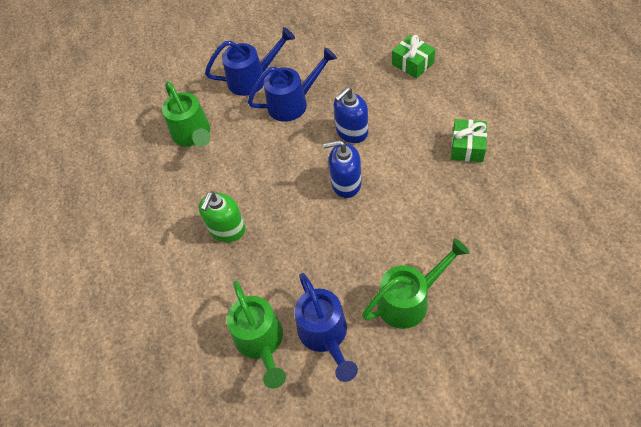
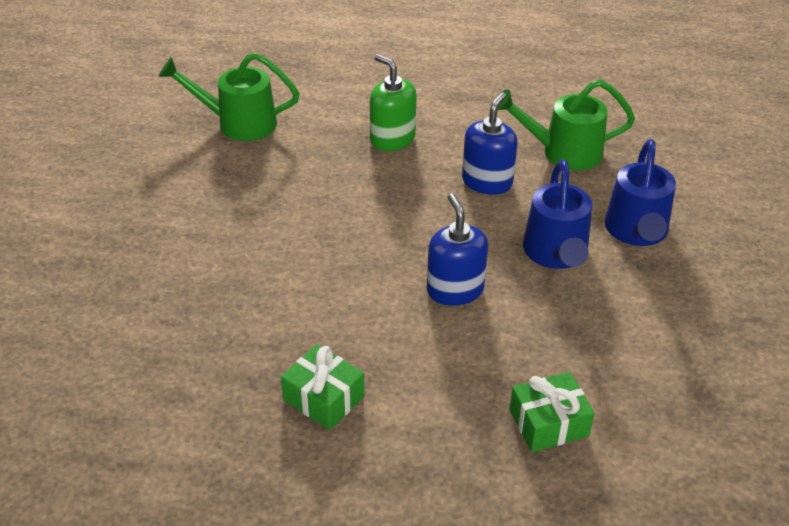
camera: 110 degrees right, 15 degrees down
(325, 335) = (199, 163): blue watering can -> none
(346, 183) = (372, 250): blue soap dispenser -> blue soap dispenser (487, 182)
(409, 300) = (170, 235): green watering can -> none

